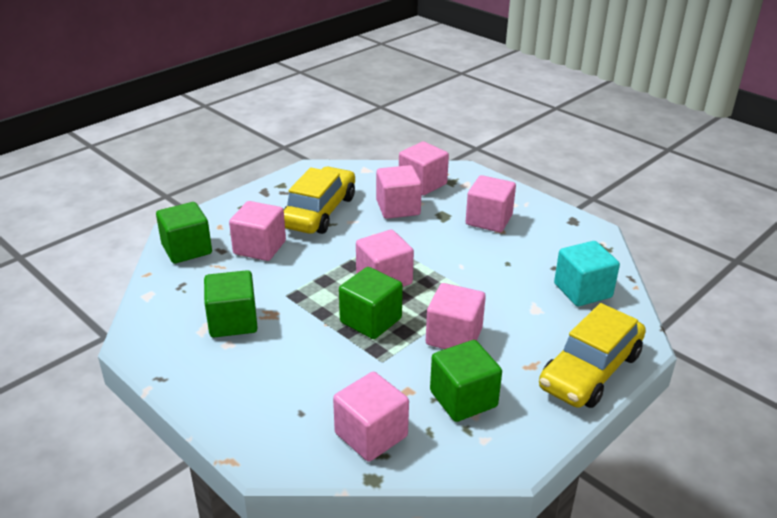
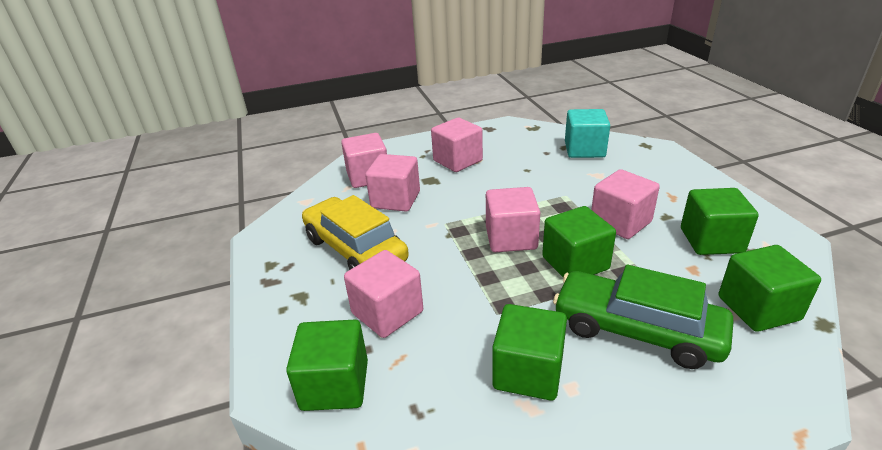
camera: 60 degrees left, 0 degrees up
(303, 366) = (636, 330): none -> green car
(371, 435) = (758, 308): pink cube -> green cube
(590, 371) = (686, 174): yellow car -> none

